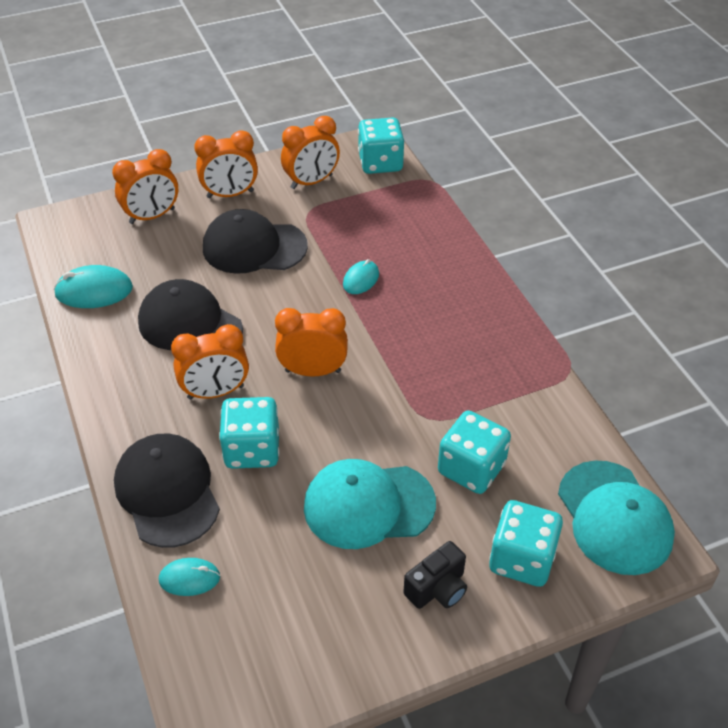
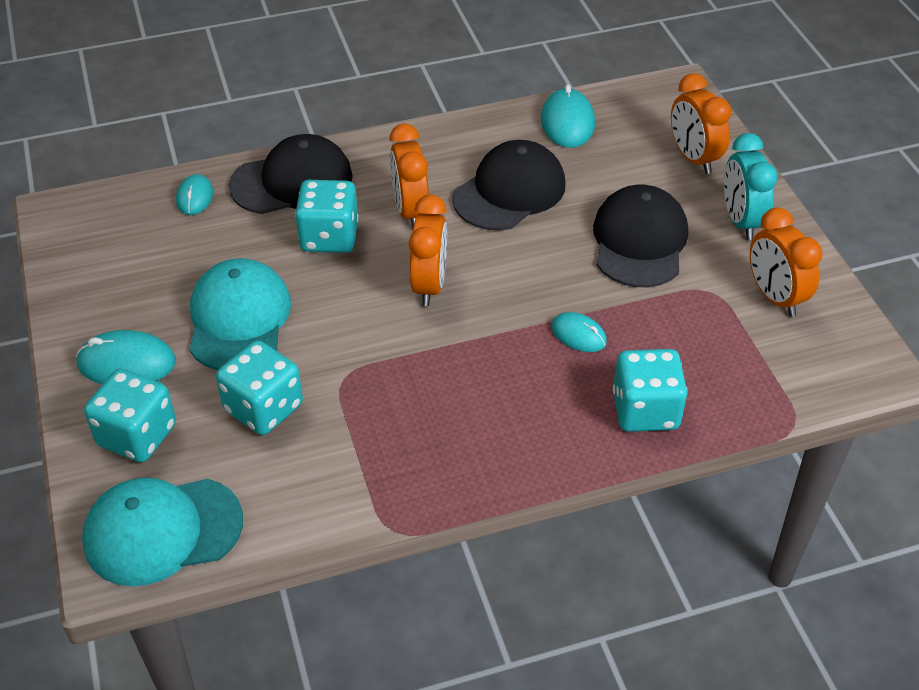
camera: 95 degrees right, 0 degrees up
(230, 194) = (740, 221): orange clock -> turquoise clock
(380, 163) = (828, 372): turquoise dice -> turquoise dice (645, 410)
(437, 588) = (126, 363): black camera -> turquoise mouse

